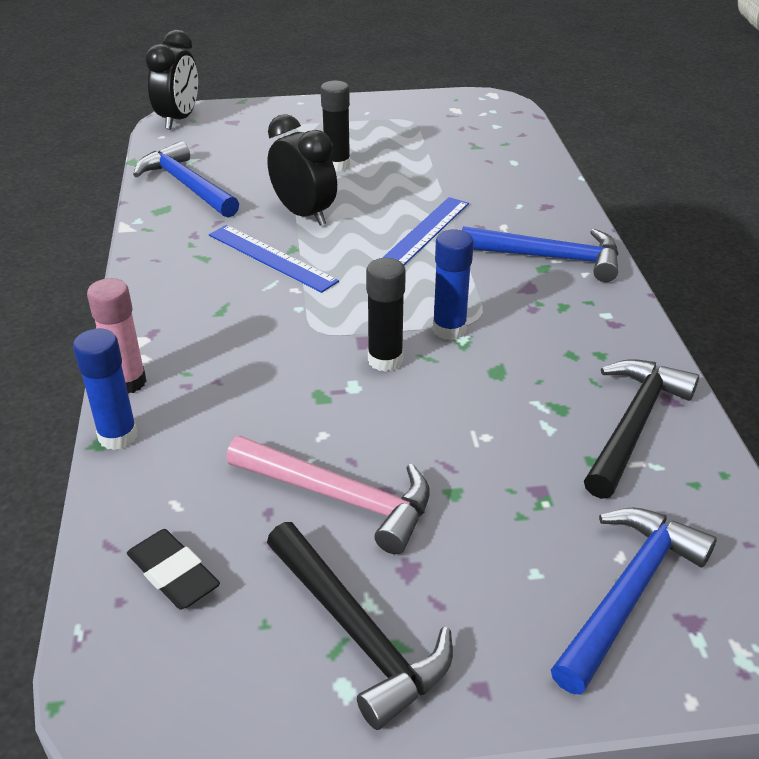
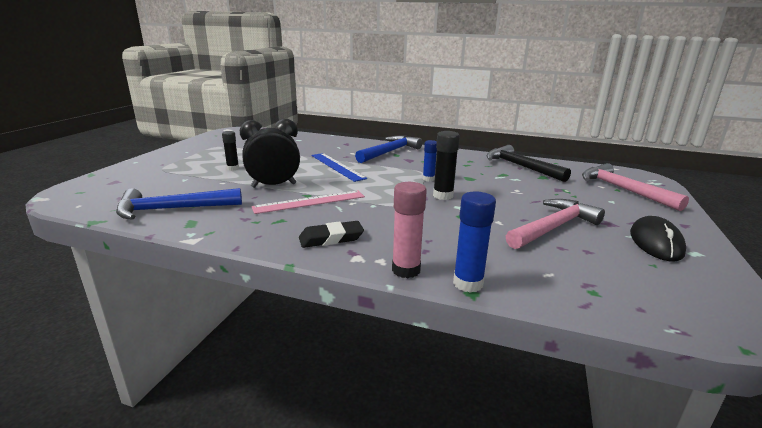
camera: 65 degrees left, 15 degrees down
(173, 574) = (614, 285): black eraser -> black eraser (331, 238)
(179, 119) = (67, 196): black clock -> none
(271, 258) = (309, 202): blue ruler -> pink ruler
(337, 165) = (233, 168): black glue stick -> black glue stick, size x0.66
(357, 632) = (655, 242): black hammer -> black mouse
(449, 329) = (428, 179): blue glue stick -> blue glue stick, size x0.66
(628, 593) = (623, 189): blue hammer -> pink hammer

